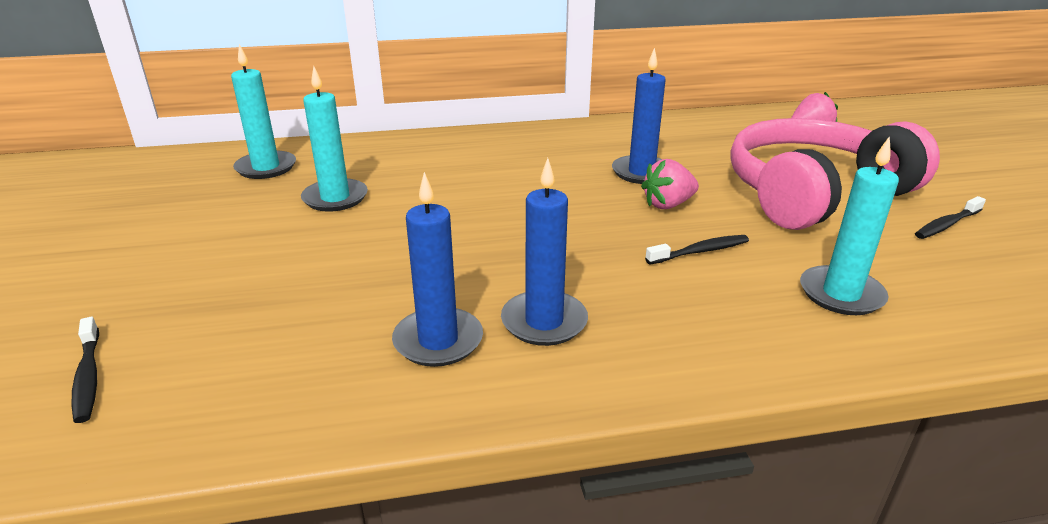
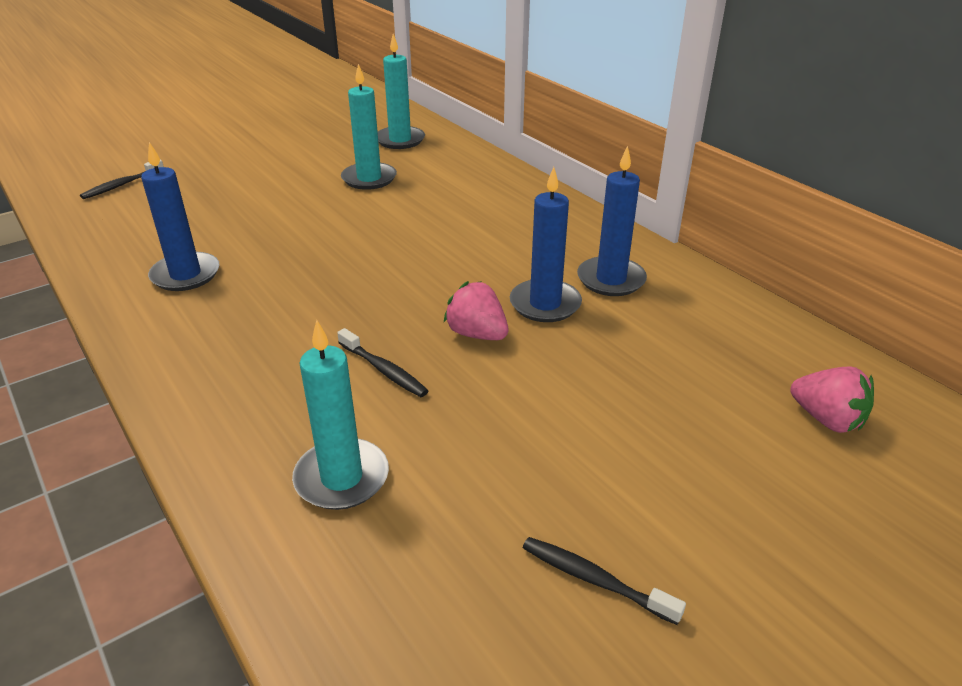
camera: 65 degrees right, 5 degrees up
(544, 322) = (224, 311): blue candle -> blue candle (611, 279)
(814, 193) = (596, 440): pink headphones -> none

